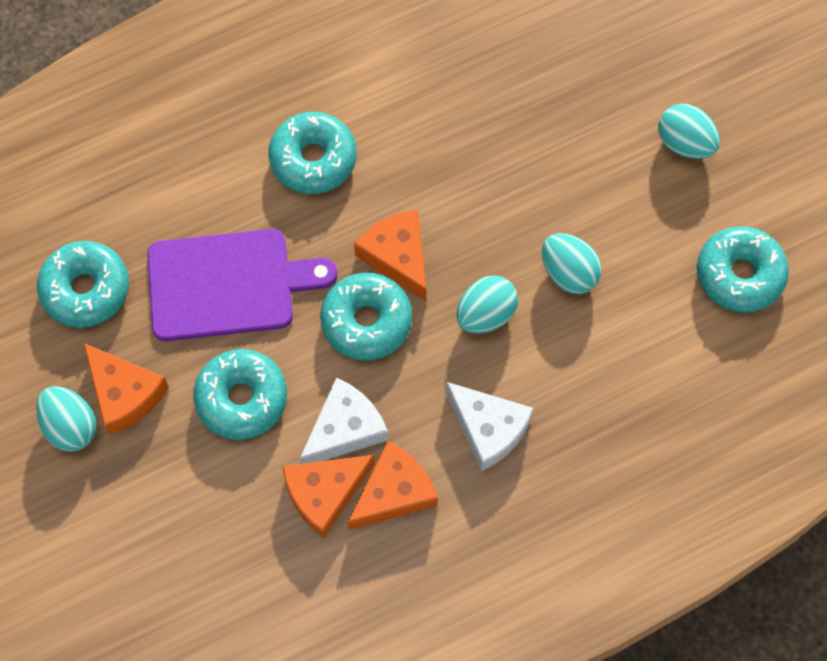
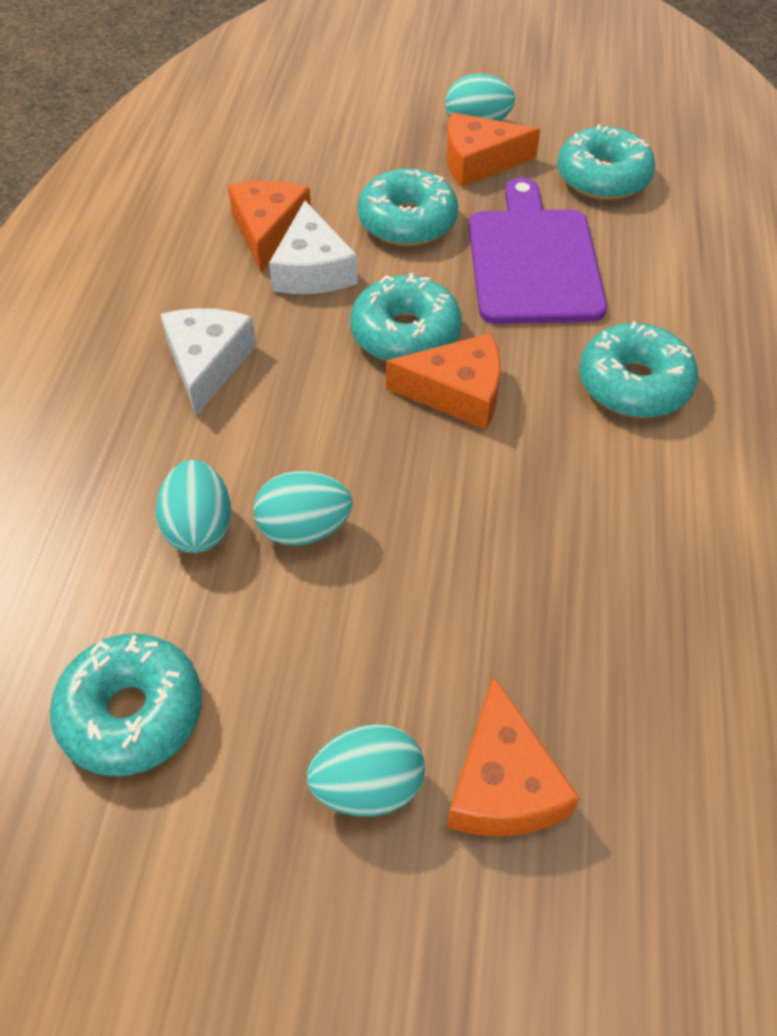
camera: 125 degrees right, 15 degrees down
(228, 284) = (533, 261): purple cutting board -> purple cutting board turned 150 degrees clockwise
(394, 492) = (221, 271): orange cheese -> orange cheese (503, 783)
(486, 314) = (325, 427): turquoise egg -> turquoise egg (199, 527)
(488, 429) = (207, 363): white cheese -> white cheese turned 105 degrees clockwise

